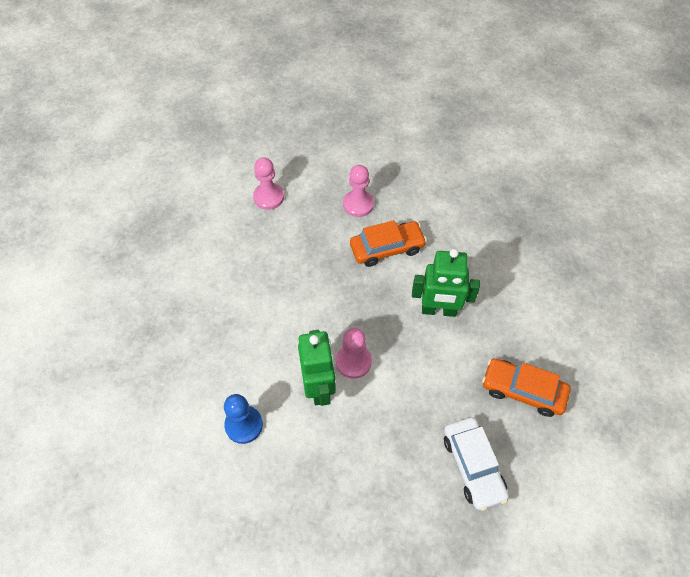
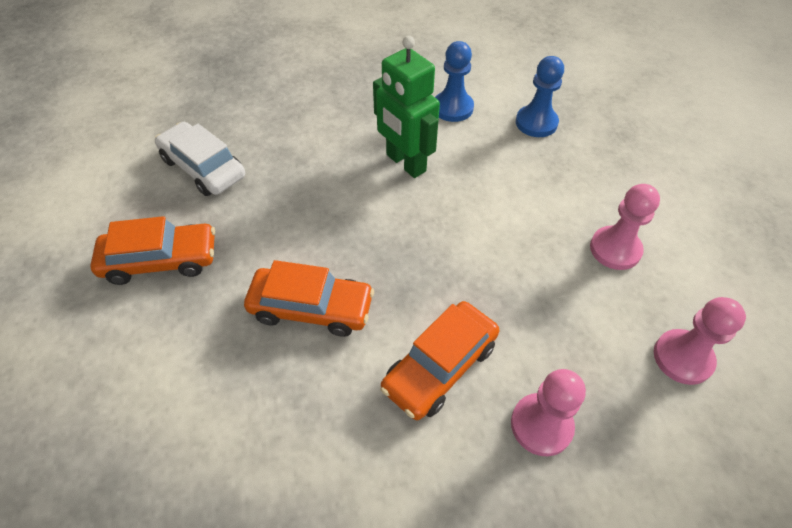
camera: 150 degrees right, 5 degrees down
(196, 374) = (536, 123): none -> blue pawn
(353, 362) = (385, 201): pink pawn -> pink pawn (615, 249)
(438, 310) = (311, 308): green robot -> orange car

